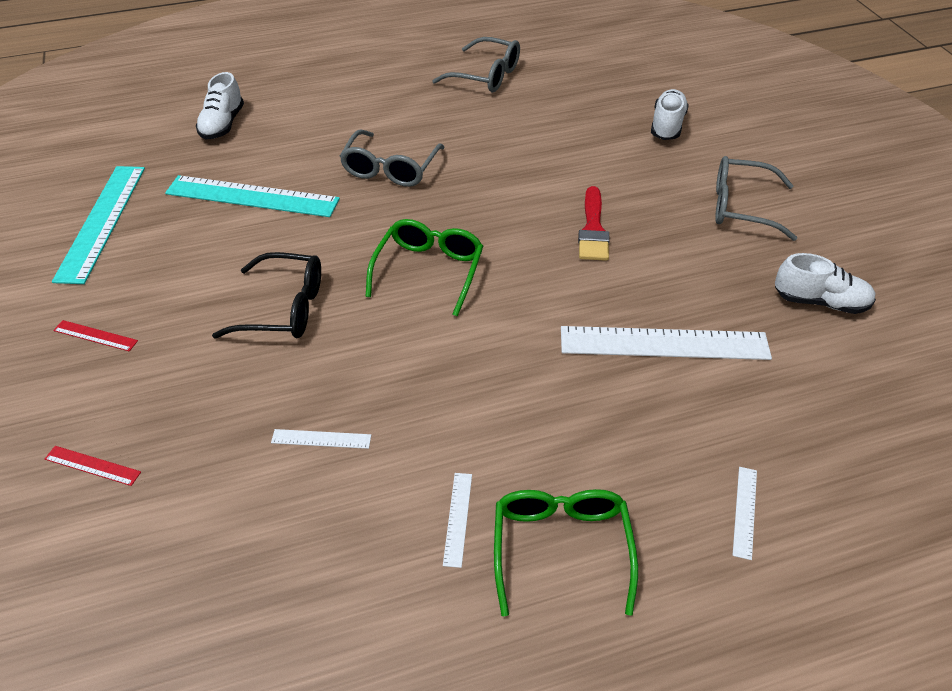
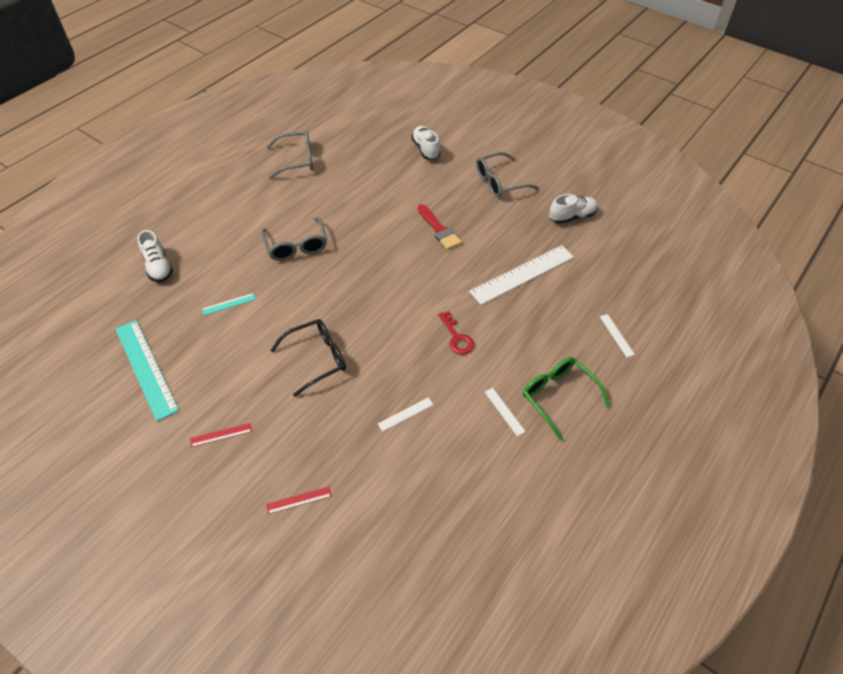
camera: 35 degrees left, 5 degrees up
(252, 197) = (229, 304): turquoise ruler -> turquoise ruler, size x0.43
(428, 271) = (376, 296): green glasses -> none
(486, 378) = (457, 337): none -> red key

